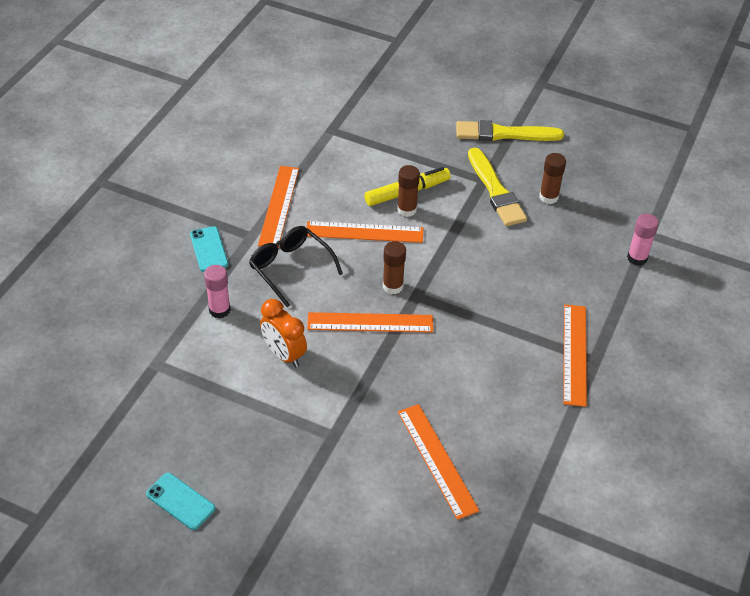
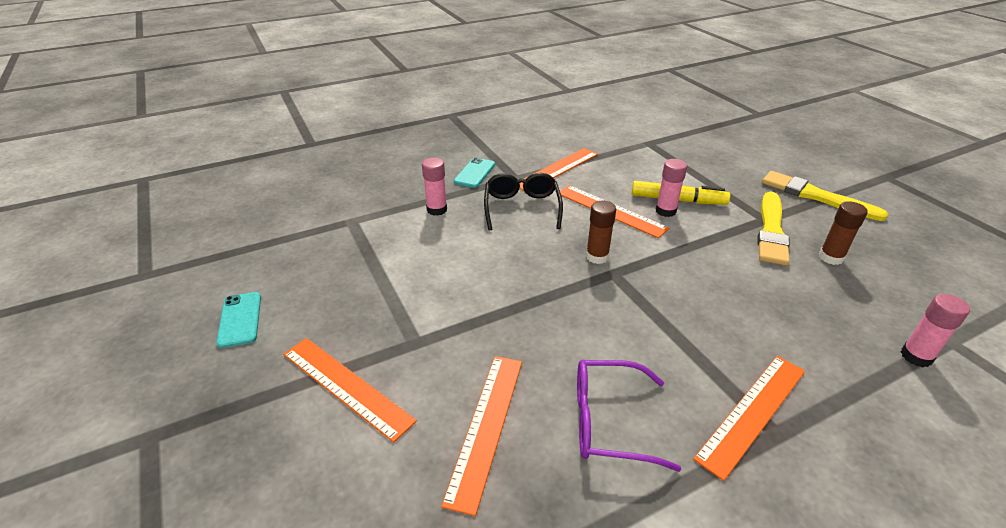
camera: 40 degrees right, 10 degrees down
(284, 354) = (448, 260): orange clock -> none
(370, 323) = (547, 273): orange ruler -> orange ruler (346, 386)
(406, 210) = (665, 211): brown glue stick -> pink glue stick
(502, 411) = (608, 421): none -> purple glasses

